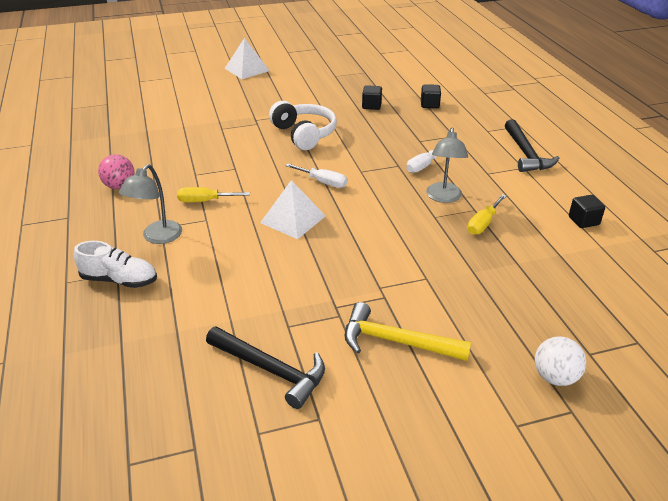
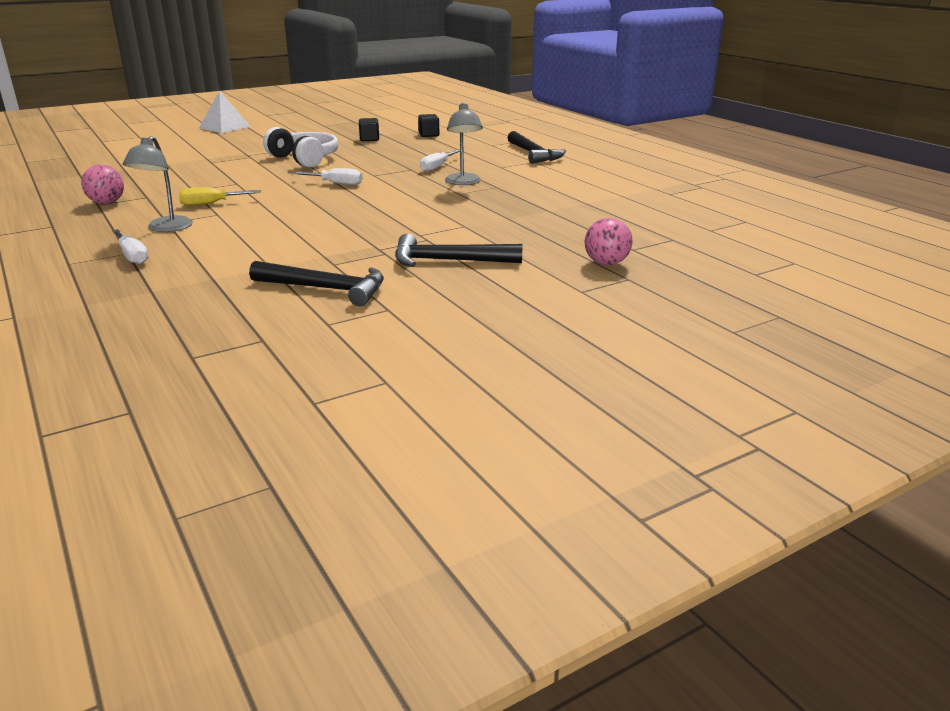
camera: 15 degrees left, 10 degrees down
(119, 280) = (132, 256): white shoe -> white screwdriver
(293, 219) = (313, 206): white pyramid -> none
(397, 341) = (449, 261): yellow hammer -> black hammer
(483, 223) = (507, 193): yellow screwdriver -> none
(555, 377) = (606, 263): white ball -> pink ball
(583, 221) = (601, 184): black cube -> none

